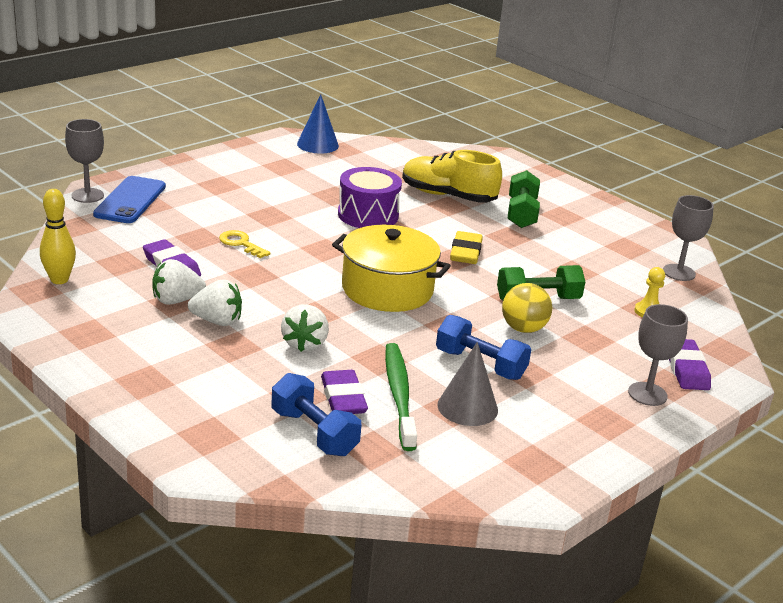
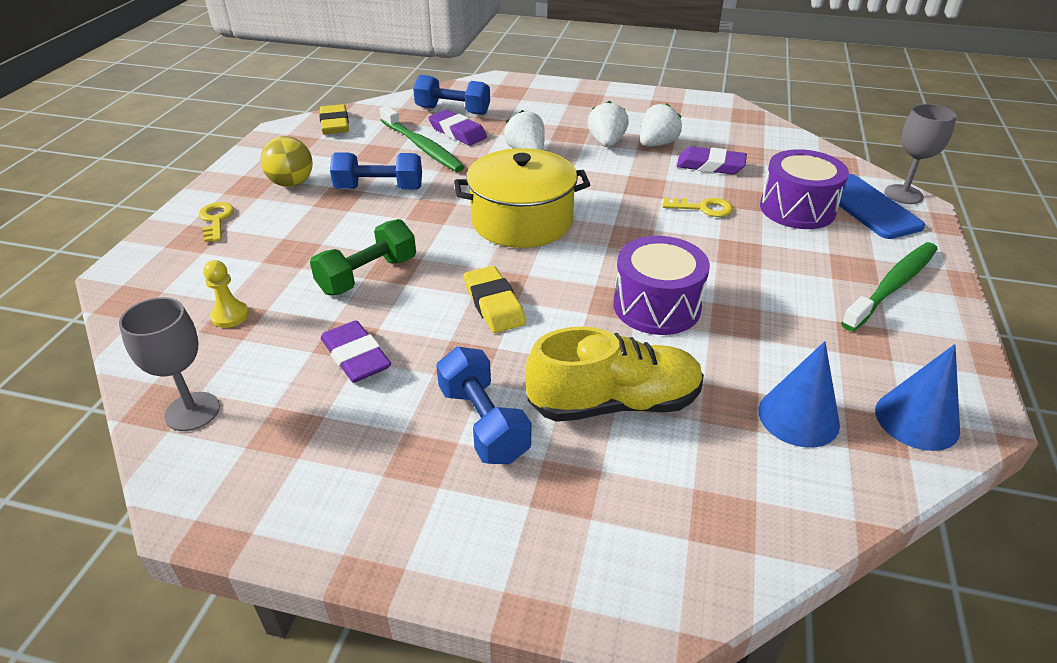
camera: 150 degrees right, 10 degrees up
(59, 280) = (751, 126): yellow bowling pin -> none
(178, 218) = (797, 209): none -> purple drum
(217, 172) = (892, 285): none -> green toothbrush
(217, 321) = (606, 143): white strawberry -> white strawberry turned 120 degrees clockwise
(368, 163) = (798, 417): none -> blue cone
(467, 407) = (366, 157): grey cone -> none
(471, 474) = (335, 124): none -> yellow eraser
(521, 213) = (483, 423): green dumbbell -> blue dumbbell
(523, 329) = (362, 235): yellow ball -> yellow ball (291, 183)
(647, 394) = (216, 220): grey goblet -> yellow key
(686, 369) = (176, 259): purple eraser -> purple eraser (356, 356)

